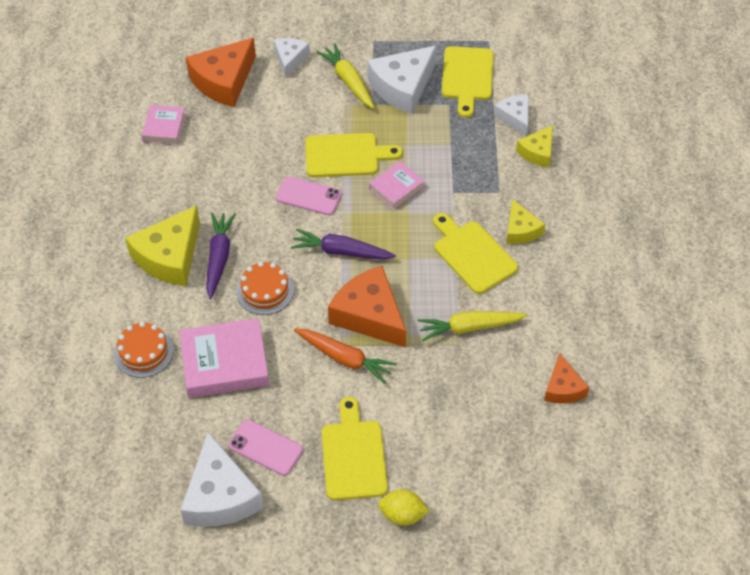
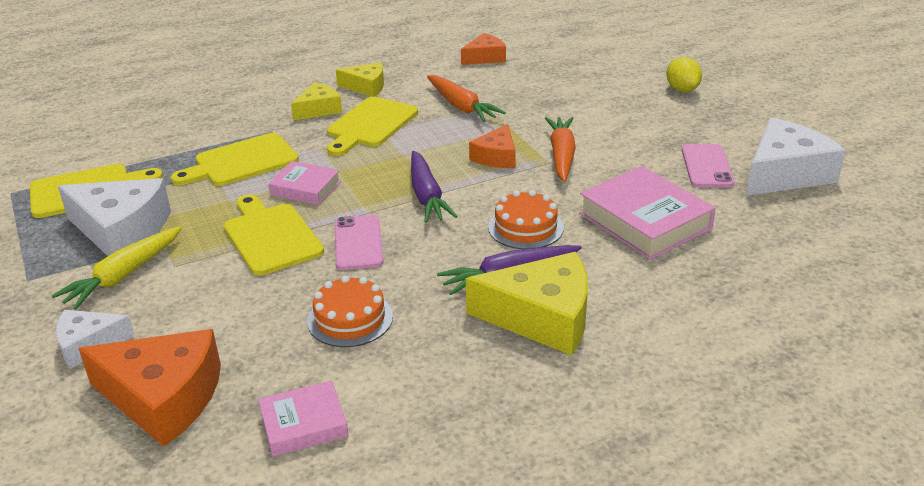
camera: 115 degrees left, 20 degrees down
(143, 352) = (695, 282): orange cake -> orange cake (350, 318)
(353, 455) = (657, 123): yellow cutting board -> yellow cutting board (241, 162)
(369, 315) = (496, 157): orange cheese -> orange cheese, size x0.57
(469, 327) = (461, 106): yellow carrot -> orange carrot
(514, 117) = (150, 147): white cheese -> none
(537, 152) = (200, 124): yellow cheese -> yellow cheese (366, 87)

